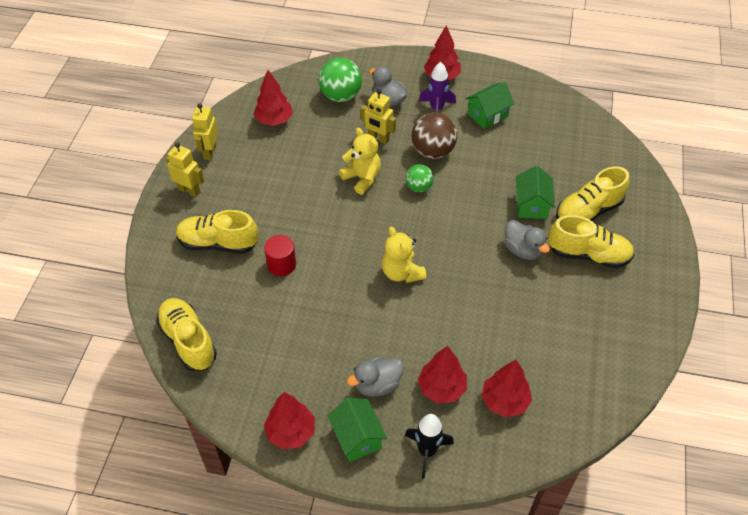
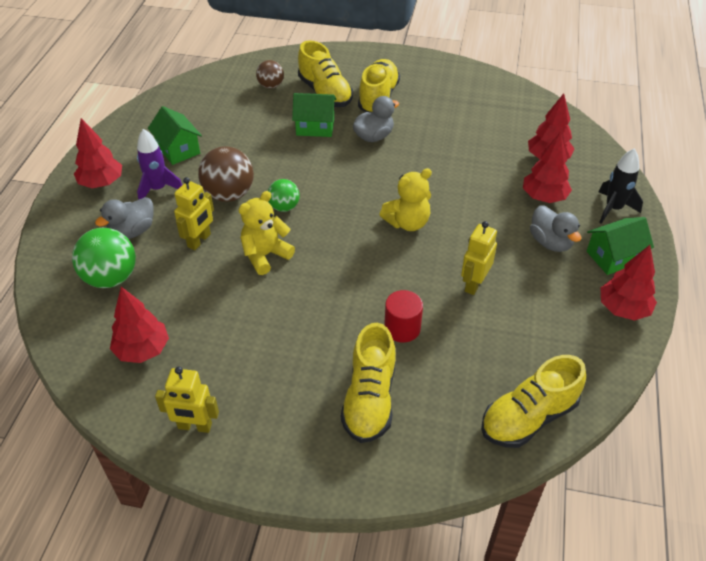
camera: 90 degrees left, 5 degrees down
(189, 190) = (270, 445): yellow robot -> yellow robot (474, 284)
(592, 169) = (271, 86): none -> brown ball

